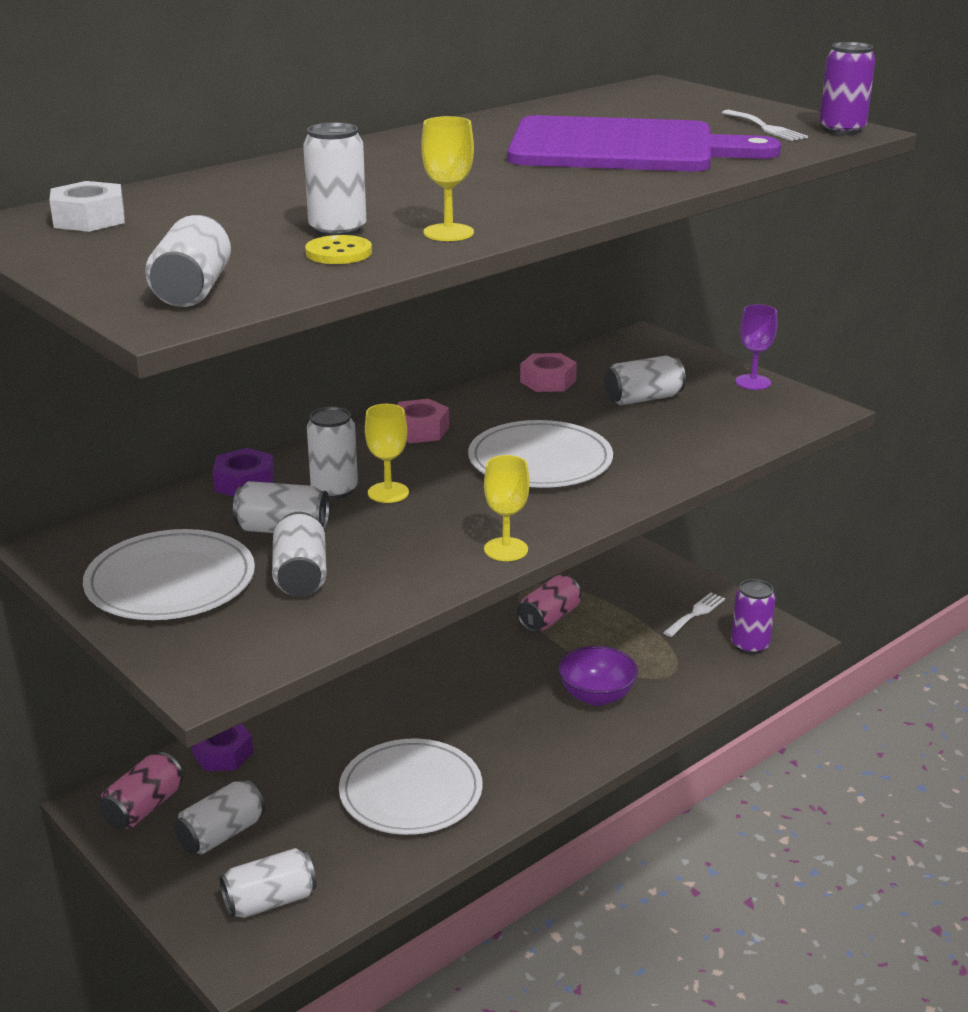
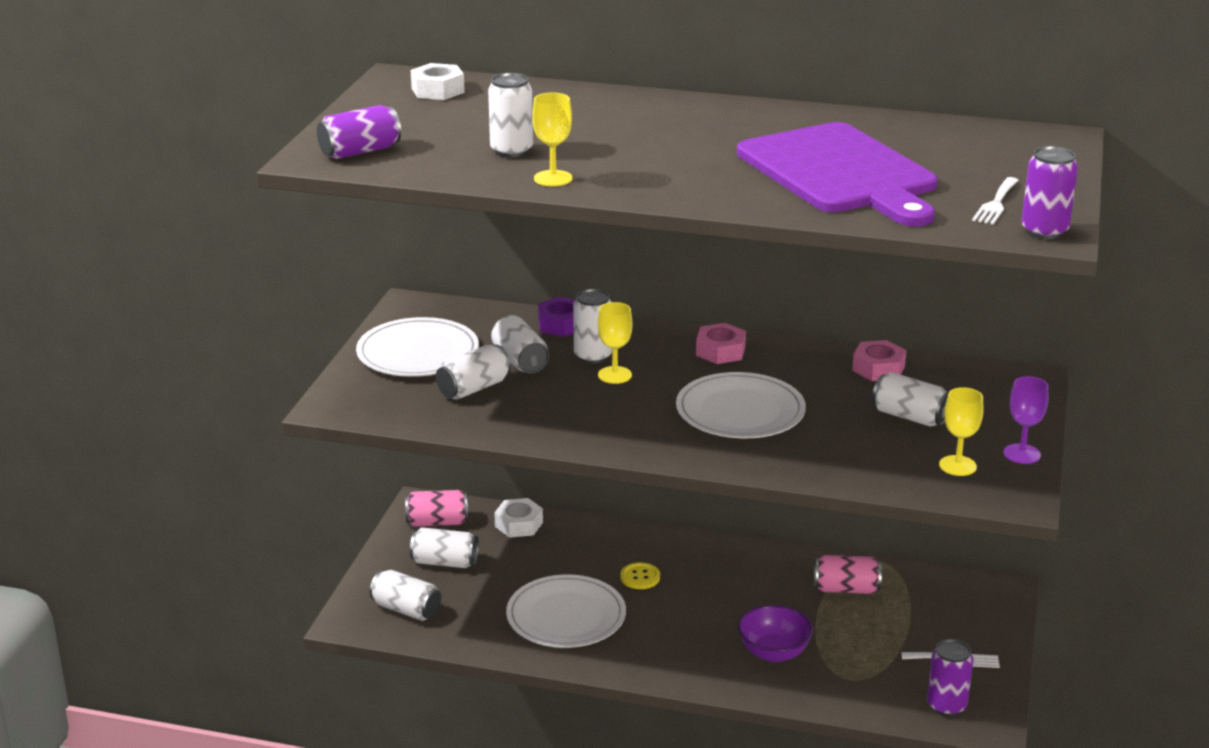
camera: 55 degrees right, 0 degrees up
(192, 290) = (360, 151): white can -> purple can
(223, 753) = (518, 524): purple nut -> white nut
(338, 253) = (471, 163): yellow button -> yellow button (640, 577)
(506, 549) = (594, 443): yellow goblet -> yellow goblet (957, 466)

